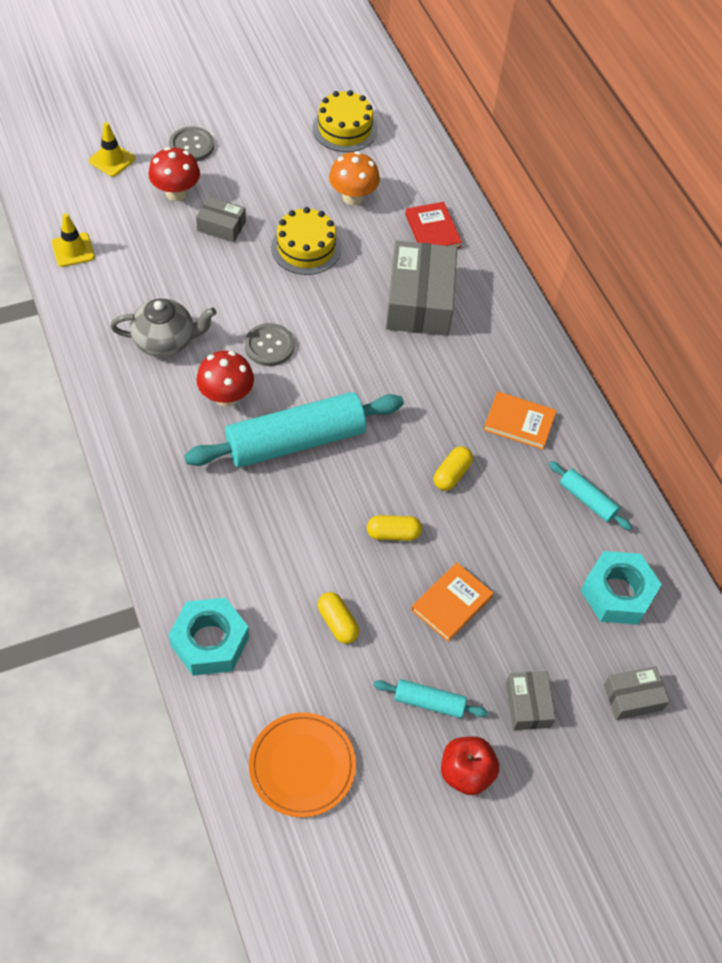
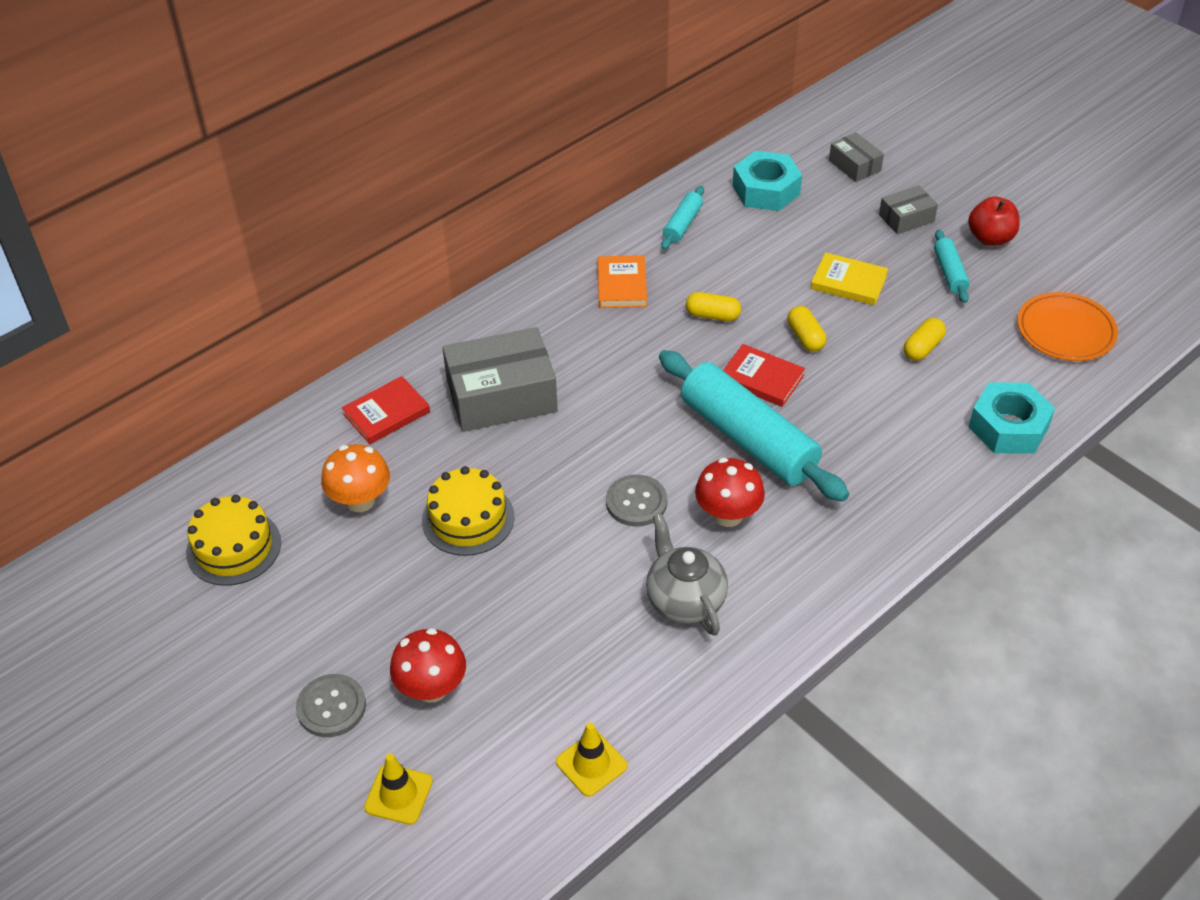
camera: 105 degrees left, 10 degrees down
(221, 226) = (471, 615): grey box -> none
(358, 479) = (761, 378): none -> red book
(451, 603) = (848, 282): orange book -> yellow book

